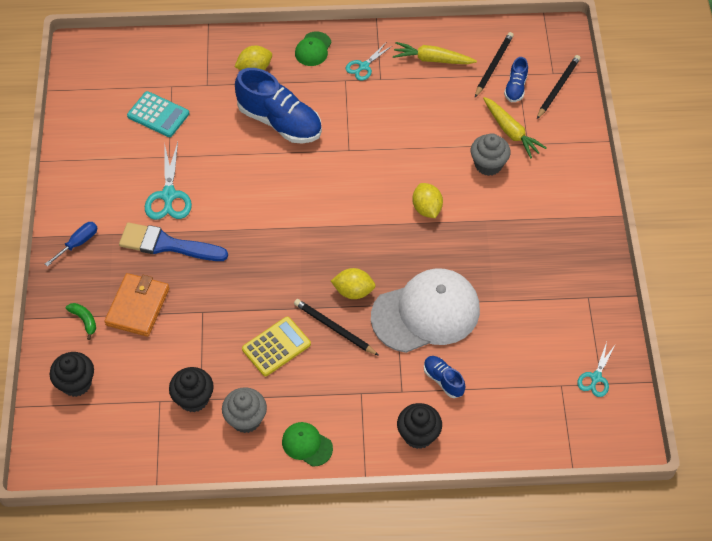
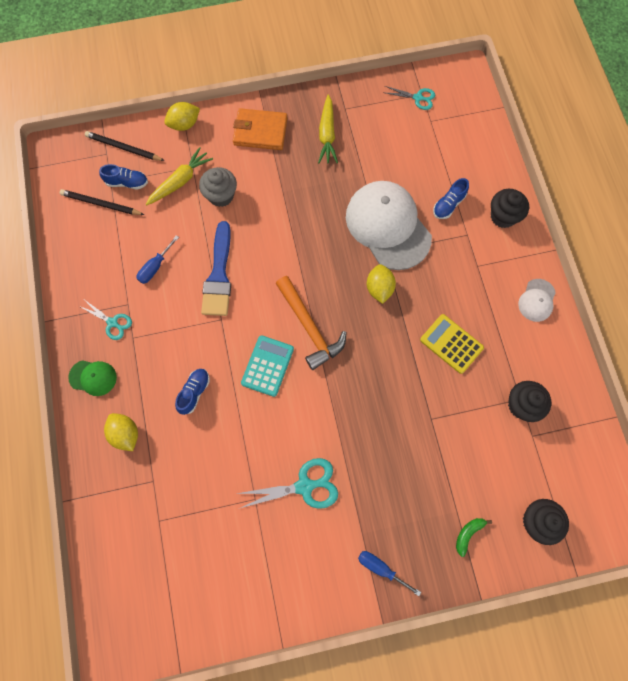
camera: 100 degrees left, 15 degrees up
(138, 306) = (440, 483): orange wallet -> orange wallet (260, 131)
(158, 115) = (200, 525): turquoise calculator -> turquoise calculator (267, 366)
(167, 244) = (364, 472): blue brush -> blue brush (219, 275)
(246, 419) = (528, 355): grey cupcake -> none
(280, 122) = (194, 392): blue shoe -> blue shoe, size x0.48
(307, 444) = (537, 300): green cap -> white cap
(323, 222) = (310, 327): none -> orange hammer
(334, 328) = (421, 298): black pencil -> none
(415, 103) = (155, 267): none -> blue screwdriver
(426, 208) = (278, 240): yellow lemon -> yellow lemon (184, 124)
(432, 59) = (98, 259): yellow carrot -> yellow carrot (327, 134)

